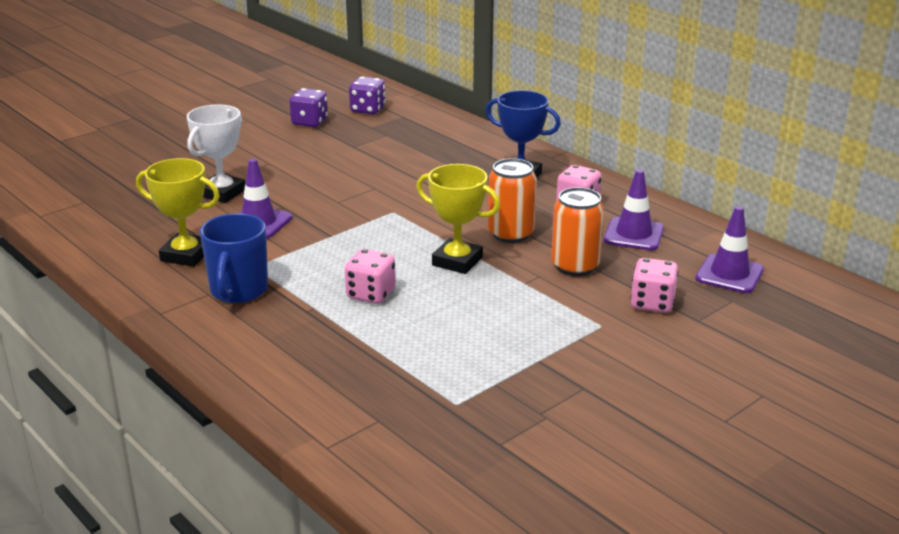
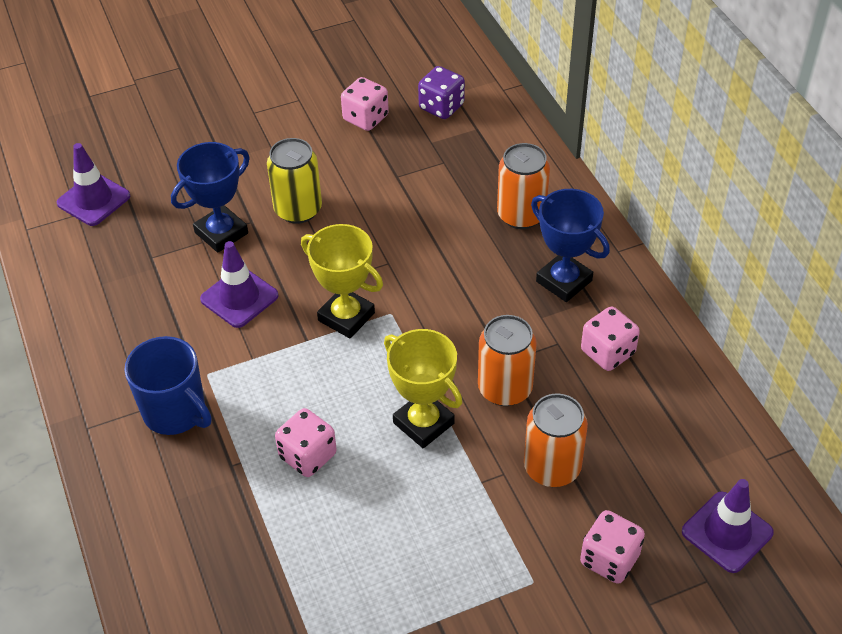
camera: 20 degrees right, 20 degrees up
(186, 255) = (145, 336): yellow trophy -> yellow trophy (346, 317)
(222, 193) = (221, 233): white trophy -> blue trophy
(238, 291) = (175, 412): blue mug -> blue mug turned 75 degrees counterclockwise
(281, 172) = (298, 209): none -> yellow can
(309, 122) = (365, 118): purple dice -> pink dice
(465, 151) = (521, 215): none -> orange can
(633, 234) = (648, 427): purple traffic cone -> purple traffic cone (93, 200)

